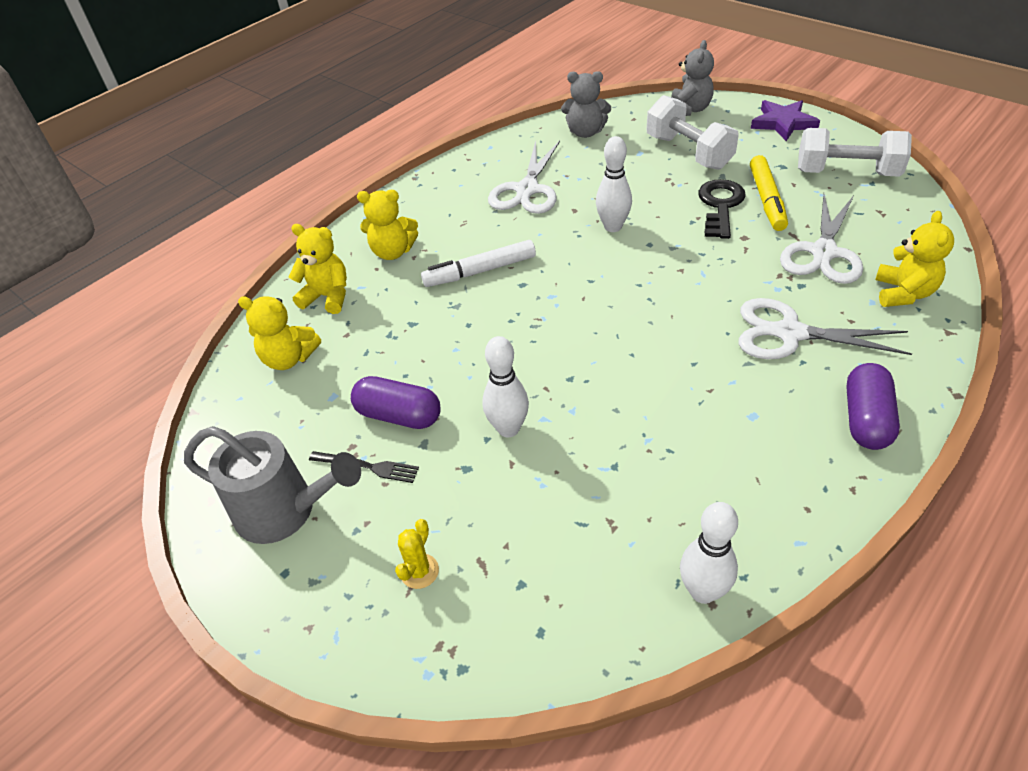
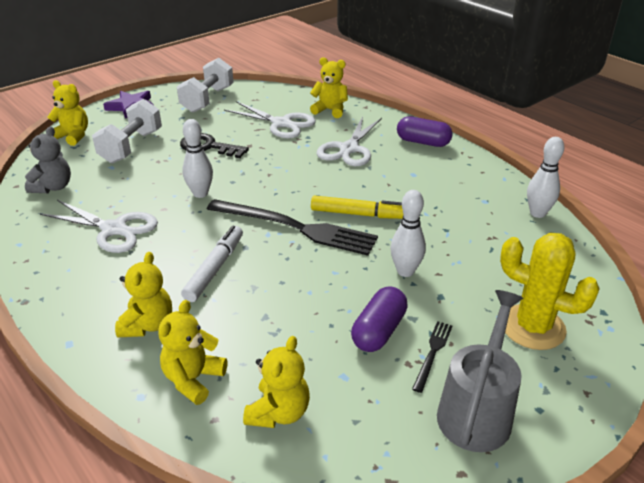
camera: 85 degrees left, 10 degrees down
(419, 571) = (532, 327): yellow cactus -> yellow cactus, size x2.19
(480, 271) = (215, 268): white marker -> white marker turned 150 degrees counterclockwise
(571, 316) = (296, 227): none -> black fork
(688, 152) = (131, 147): white dumbbell -> white dumbbell turned 45 degrees counterclockwise
(689, 110) = (73, 136): grey teddy bear -> yellow teddy bear
(767, 200) = (215, 130): yellow marker -> yellow marker (358, 214)

